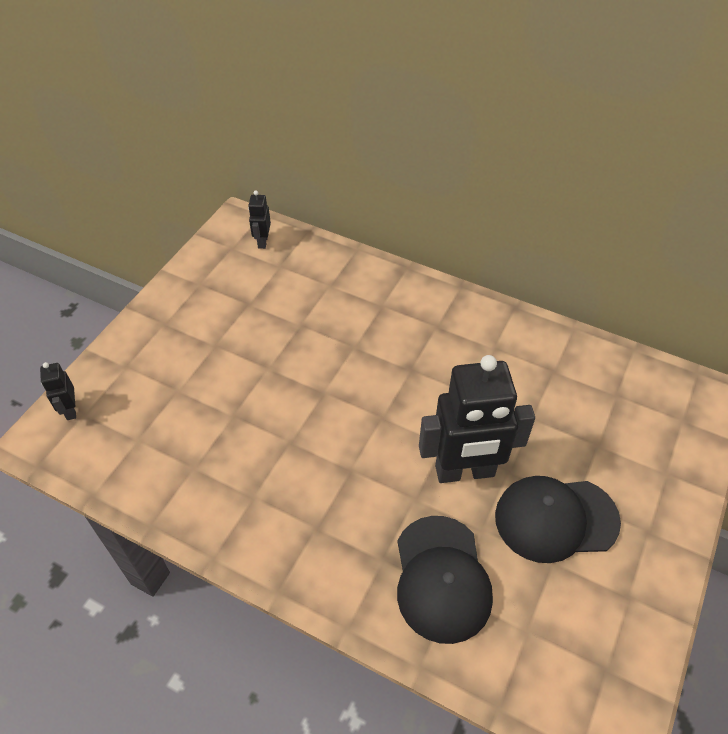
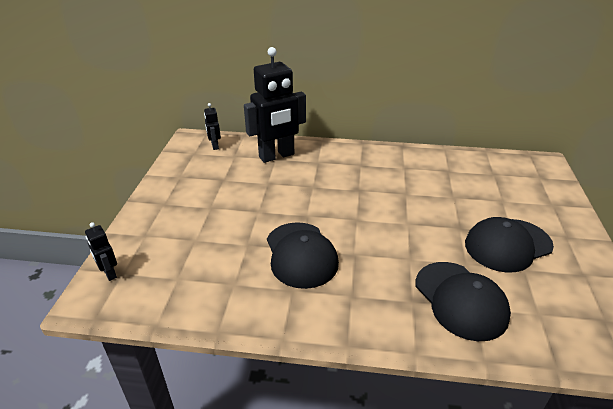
camera: 20 degrees left, 15 degrees down
(287, 450) = (301, 255): none -> black cap
(465, 472) = (432, 235): black robot -> black robot (277, 156)

